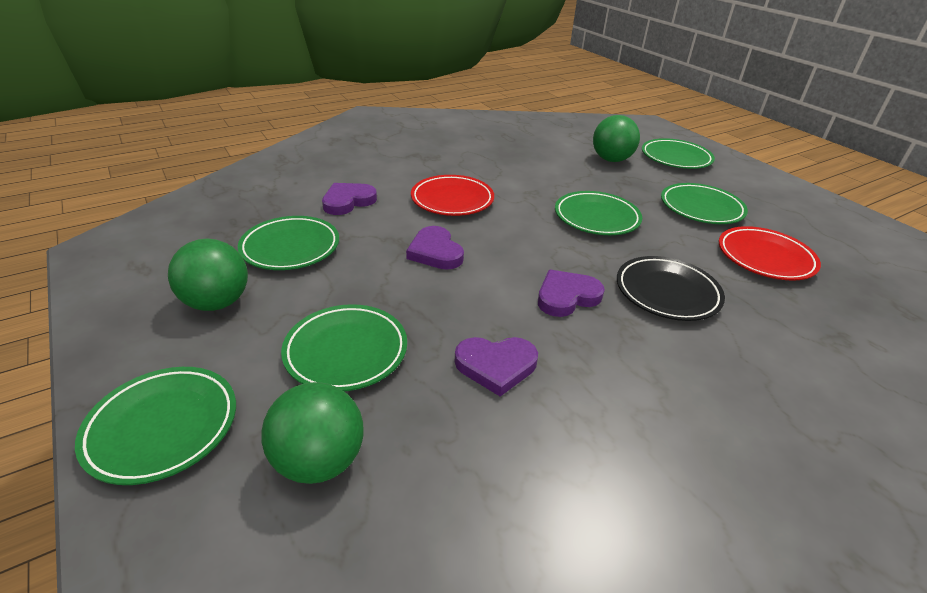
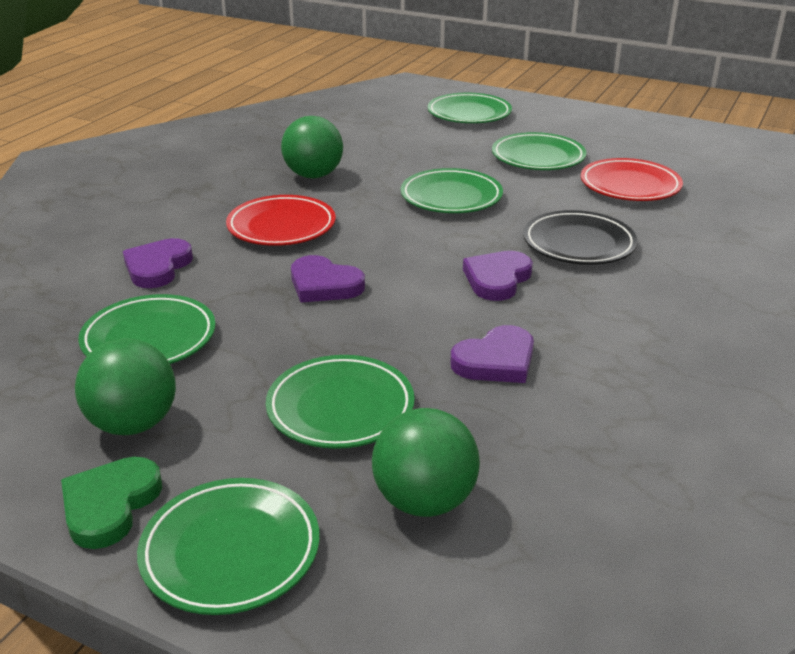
camera: 30 degrees left, 5 degrees down
(142, 353) = (110, 505): none -> green heart
(611, 160) = (407, 133): green ball -> green ball (313, 175)

